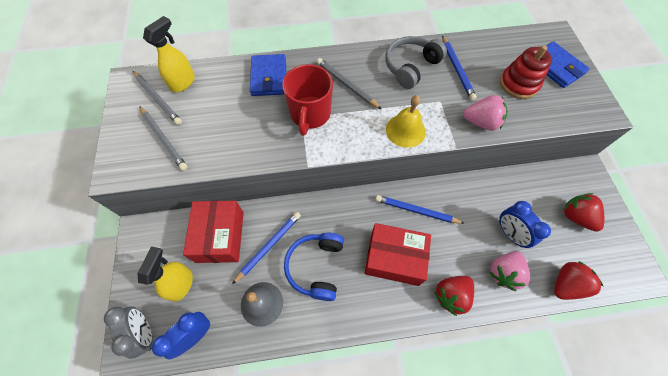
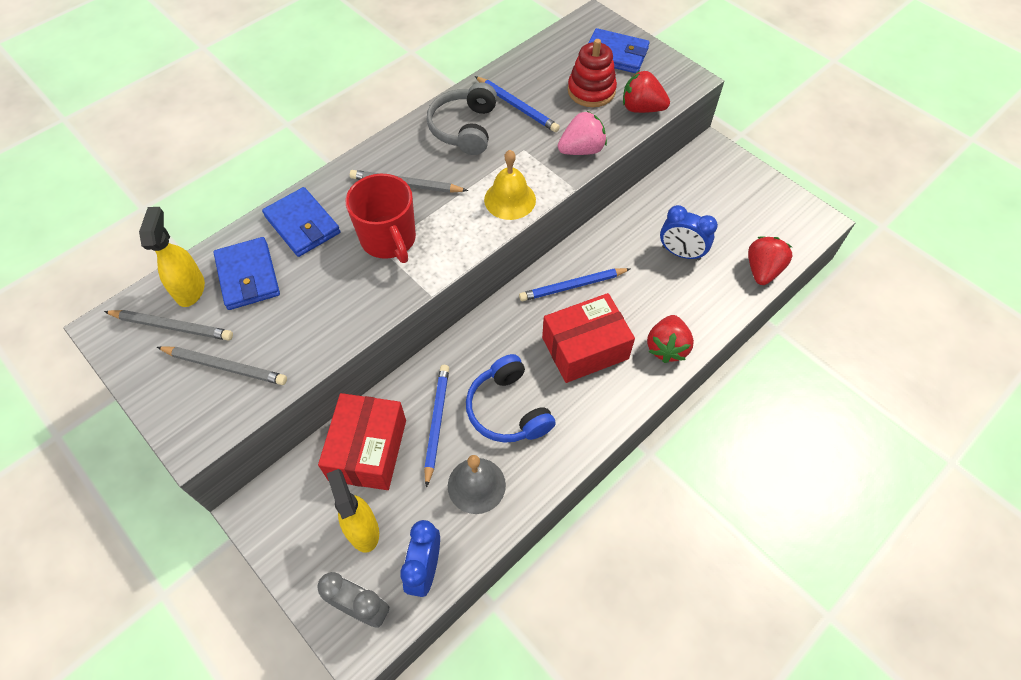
camera: 35 degrees left, 5 degrees down
(217, 92) = (248, 276): none -> blue wallet
(220, 236) = (368, 450): red box -> red box turned 45 degrees clockwise
(503, 272) = (700, 294): pink strawberry -> none
(576, 217) = (730, 200): red strawberry -> red strawberry (641, 108)

